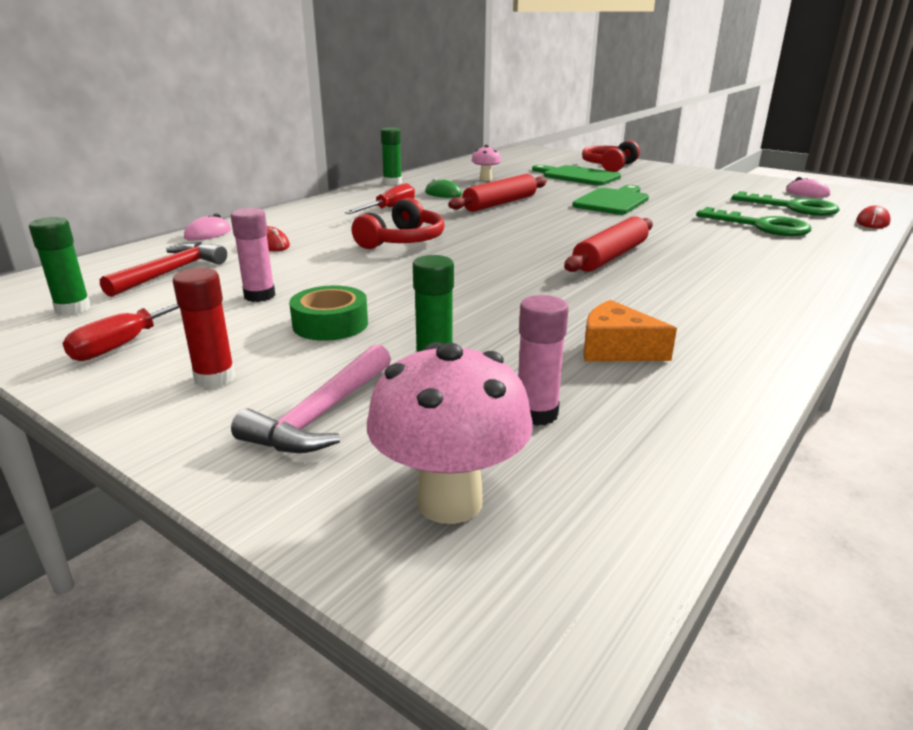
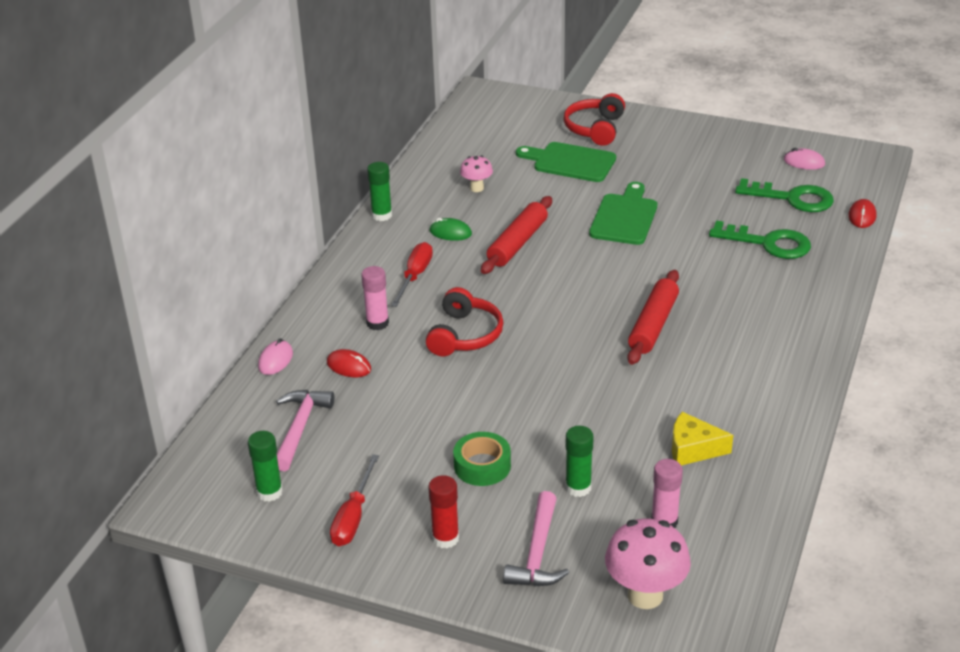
camera: 15 degrees left, 10 degrees up
(171, 272) = (300, 428): red hammer -> pink hammer
(259, 296) = (402, 444): pink glue stick -> pink glue stick (377, 323)
(616, 349) = (693, 449): orange cheese -> yellow cheese

